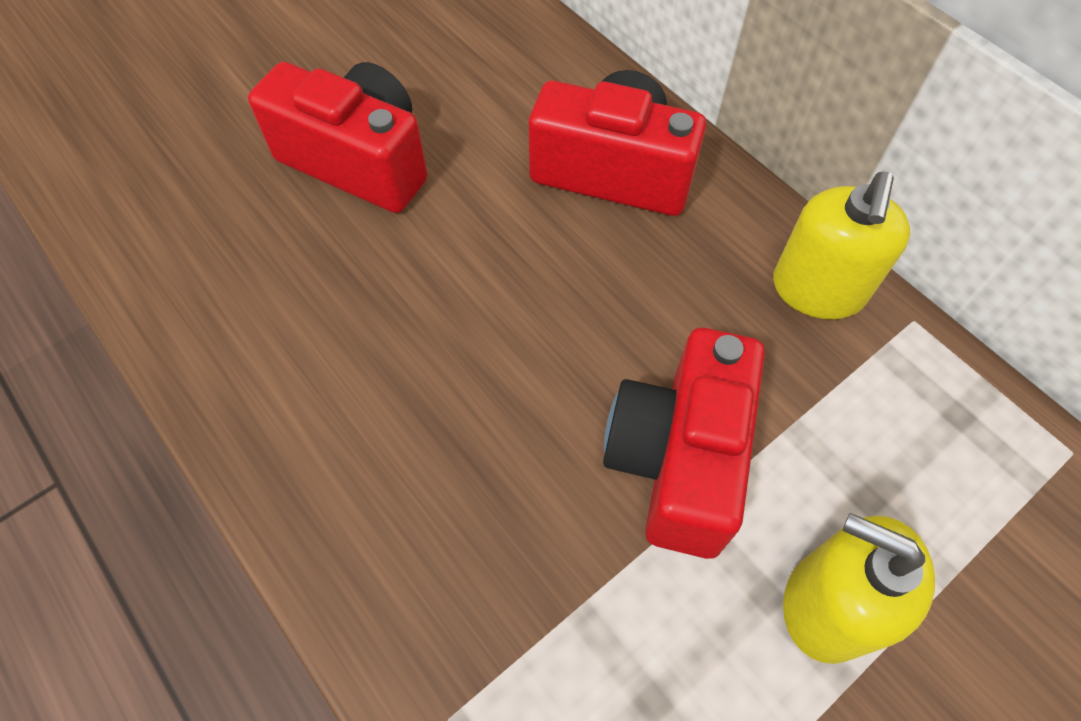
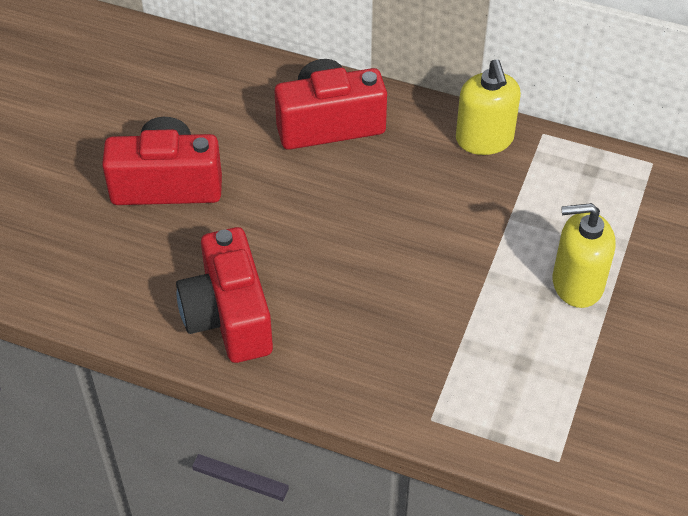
camera: 30 degrees left, 10 degrees down
(678, 459) = (465, 254): red camera -> red camera (228, 316)

